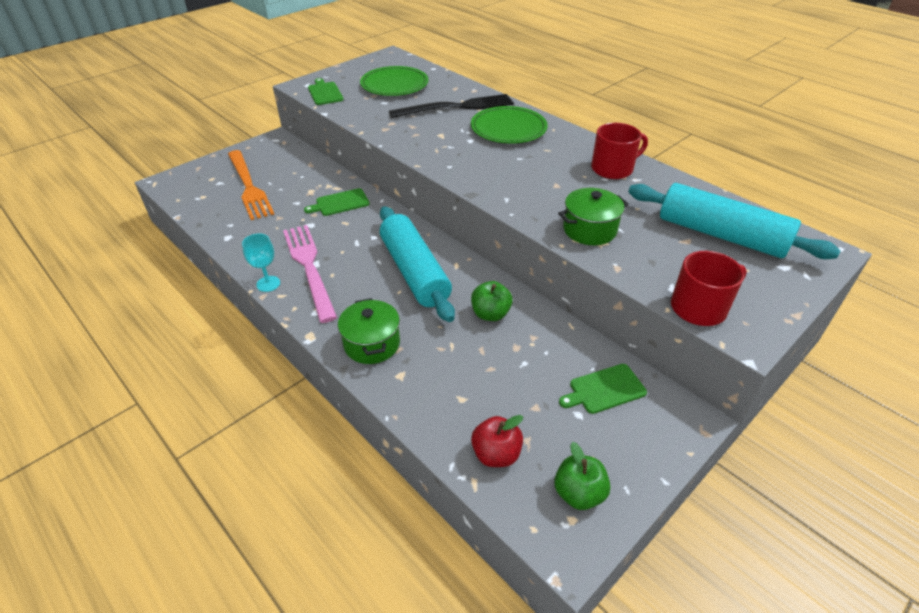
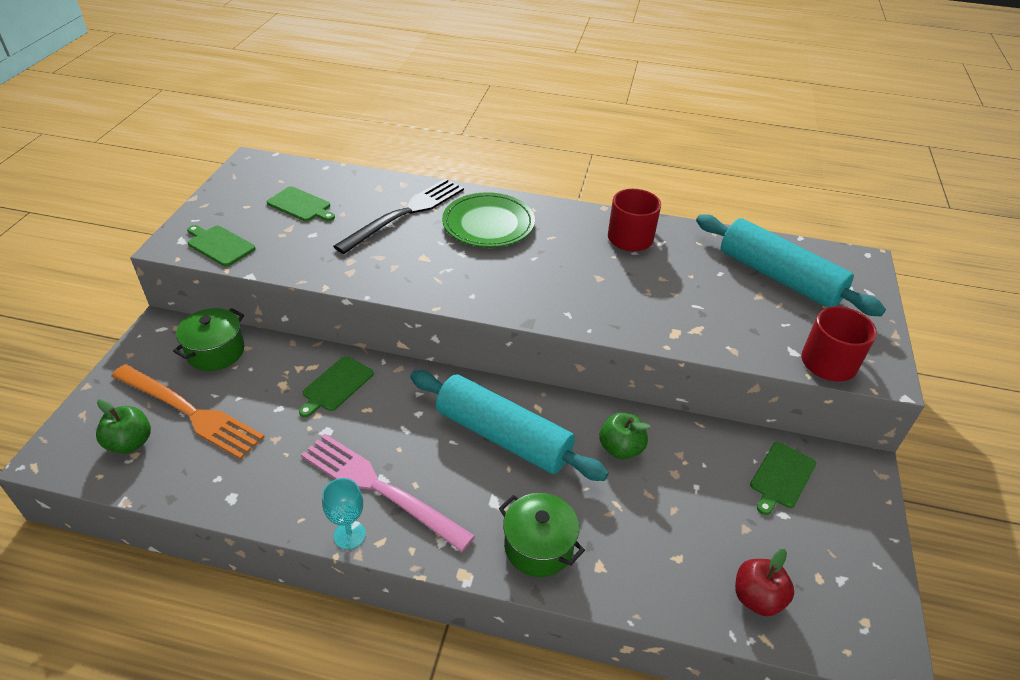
camera: 35 degrees left, 0 degrees up
(394, 85) = (301, 205): green plate -> green cutting board
(579, 493) = (849, 593): green apple -> green apple (130, 443)
(589, 230) = (674, 318): green pot -> green pot (216, 352)
(721, 235) = (779, 277): turquoise rolling pin -> turquoise rolling pin turned 45 degrees clockwise

